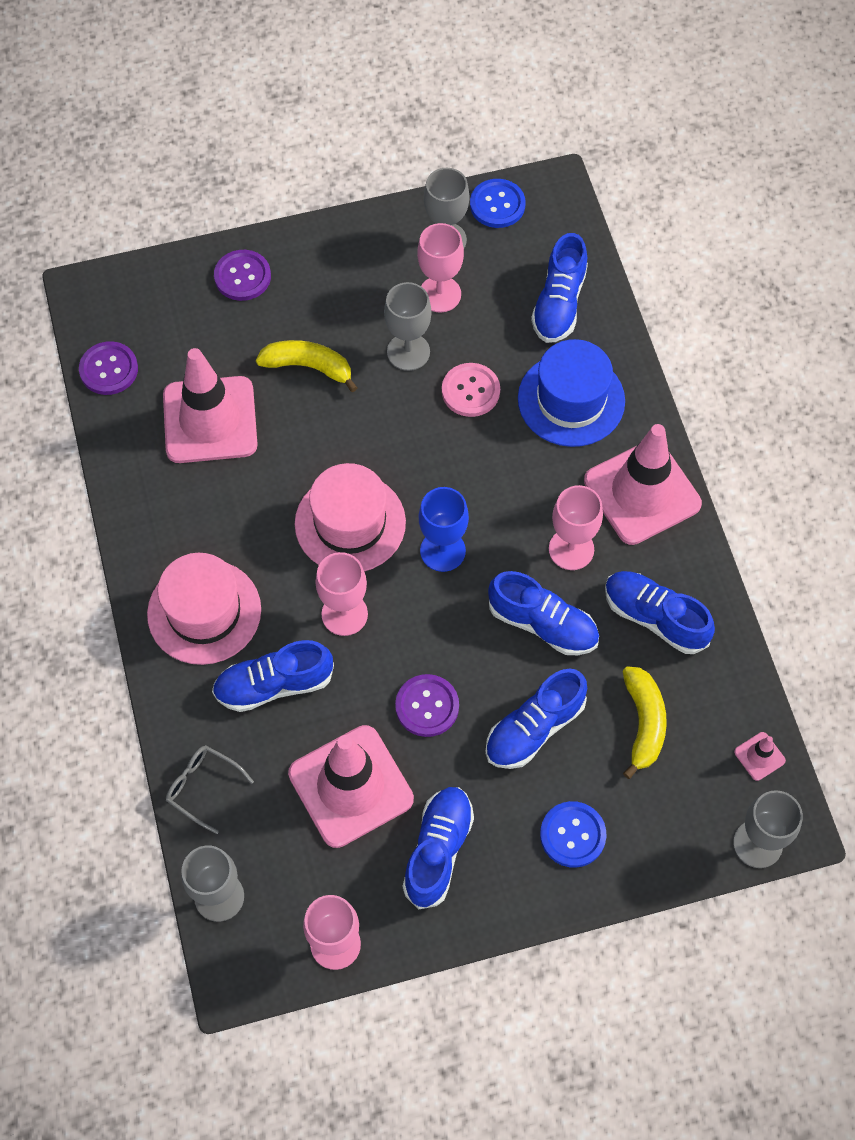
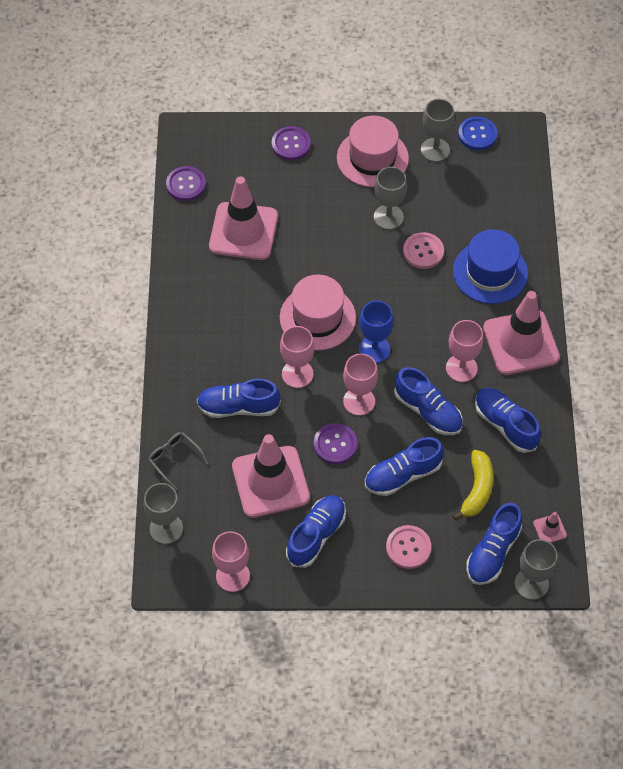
camera: 15 degrees right, 5 degrees down
(204, 612) = (206, 351): pink hat -> pink hat (372, 158)
(308, 367) = (318, 212): yellow banana -> none
(440, 294) = (421, 184): pink goblet -> pink goblet (359, 401)
(559, 303) = (500, 208): blue shoe -> blue shoe (492, 552)
(572, 835) = (408, 547): blue button -> pink button

